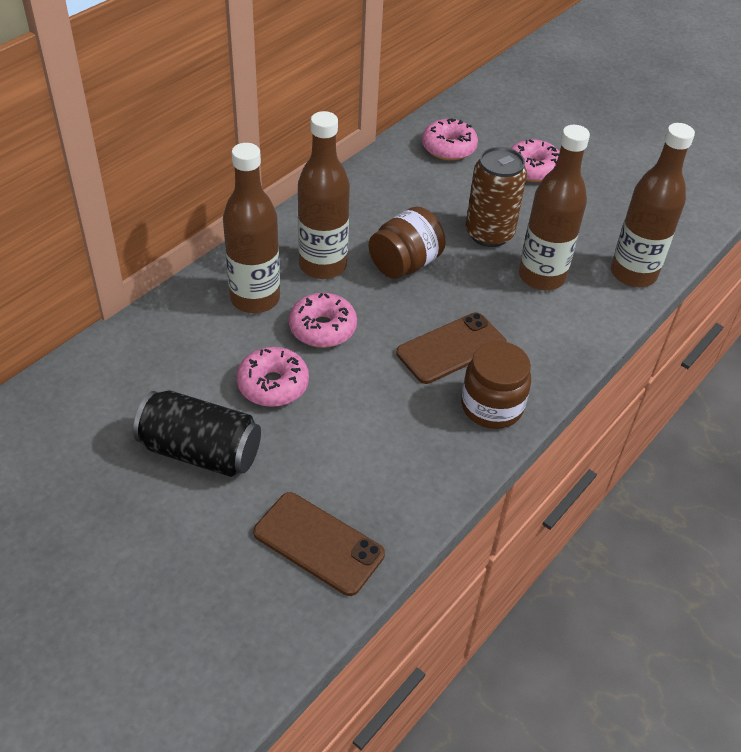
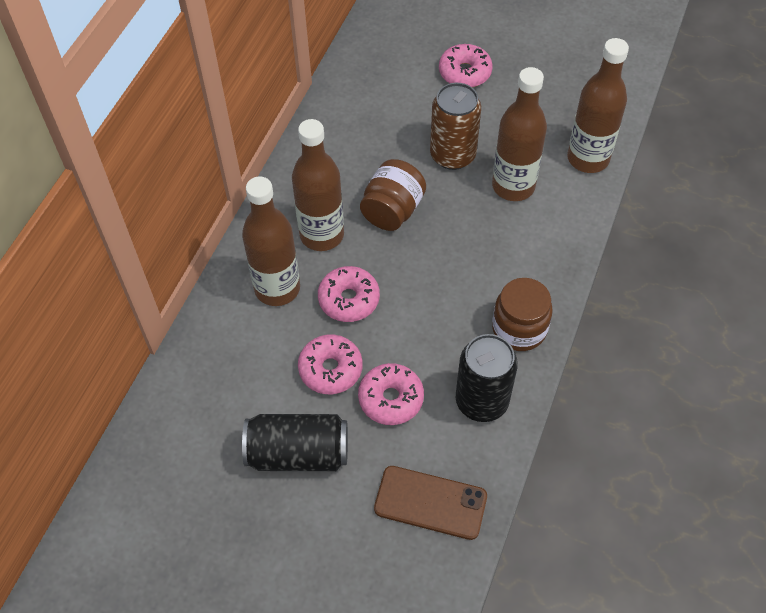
camera: 15 degrees left, 10 degrees up
(420, 462) = (482, 401): none -> black can
(448, 148) = (381, 72): pink donut -> pink donut (391, 399)
(451, 348) = (465, 283): brown phone -> none

